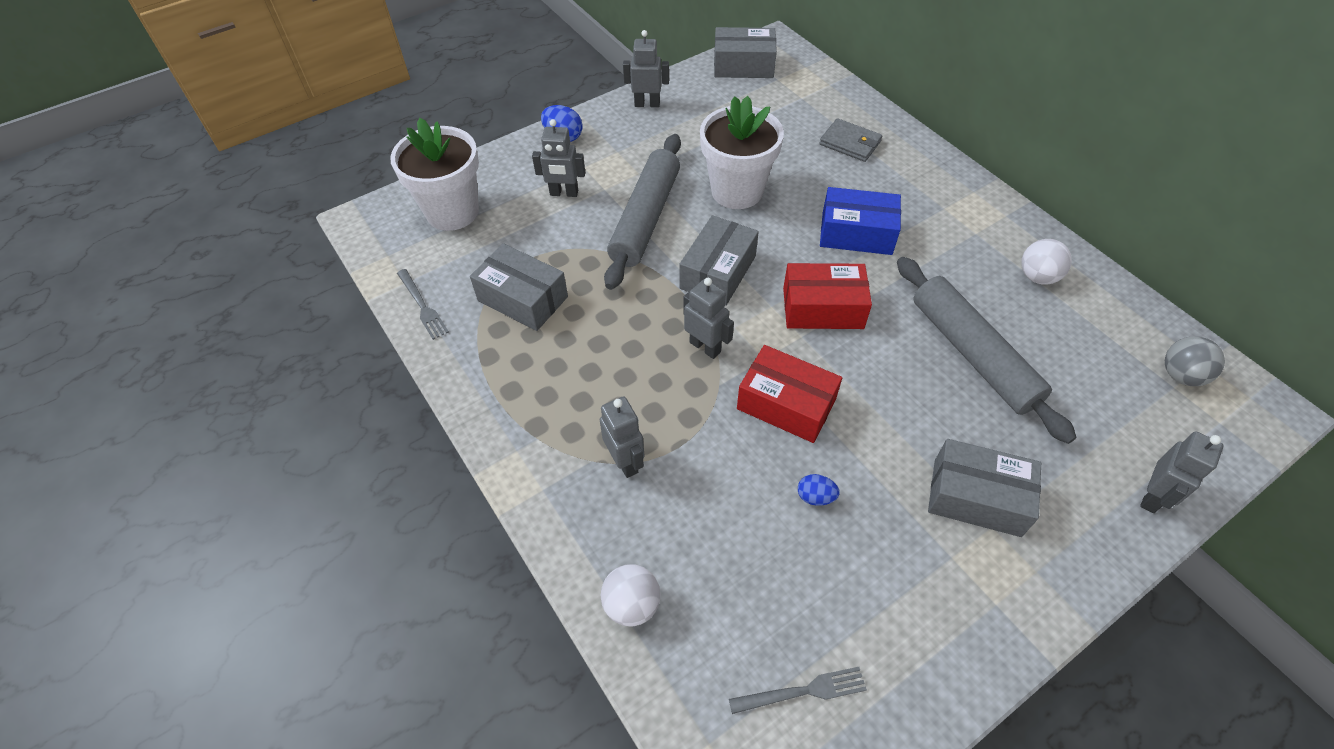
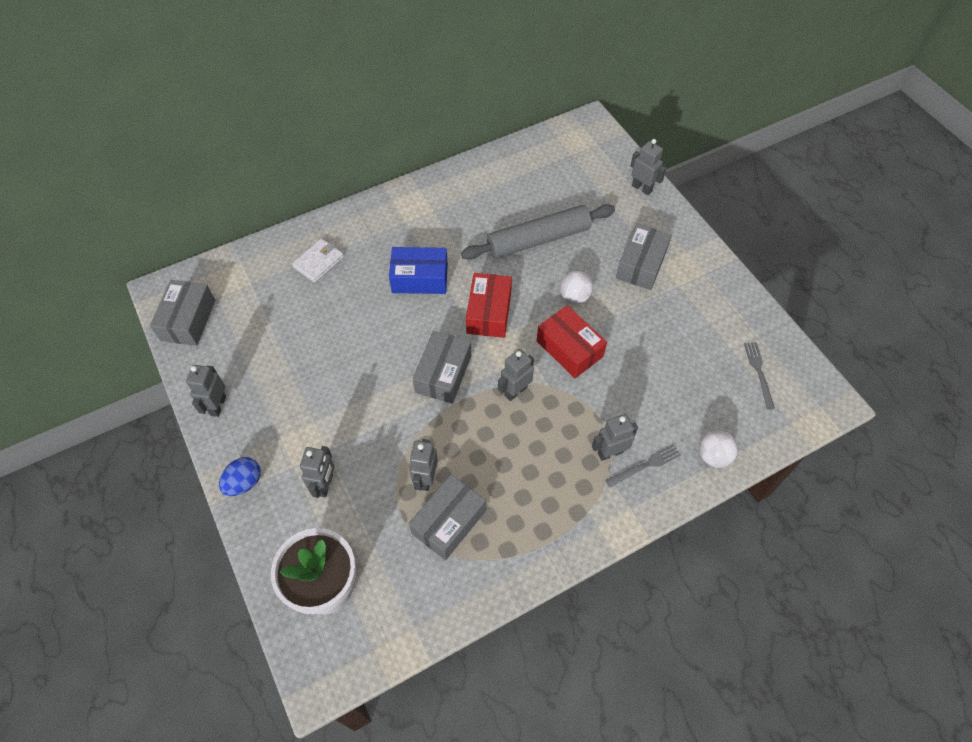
camera: 85 degrees left, 5 degrees up
(422, 306) = (444, 609): grey fork -> grey fork (645, 465)
(575, 272) = (426, 478): none -> grey robot
(645, 218) = (372, 420): grey rolling pin -> none
(718, 272) = (443, 374): grey box -> grey box turned 75 degrees clockwise
(737, 191) = (355, 349): white flower pot -> none
(786, 404) = (569, 349): red box -> red box turned 75 degrees counterclockwise
(815, 497) = (639, 344): blue egg -> none
(850, 143) = (318, 262): grey wallet -> white wallet
(856, 233) = (420, 278): blue box -> blue box turned 75 degrees clockwise
(1037, 277) = (479, 189): white ball -> white ball (574, 297)
(1181, 375) = (563, 149): grey ball -> none

